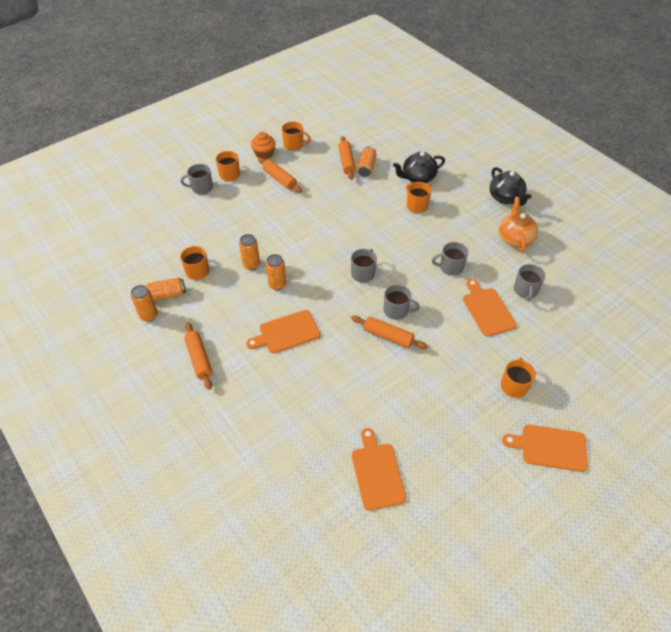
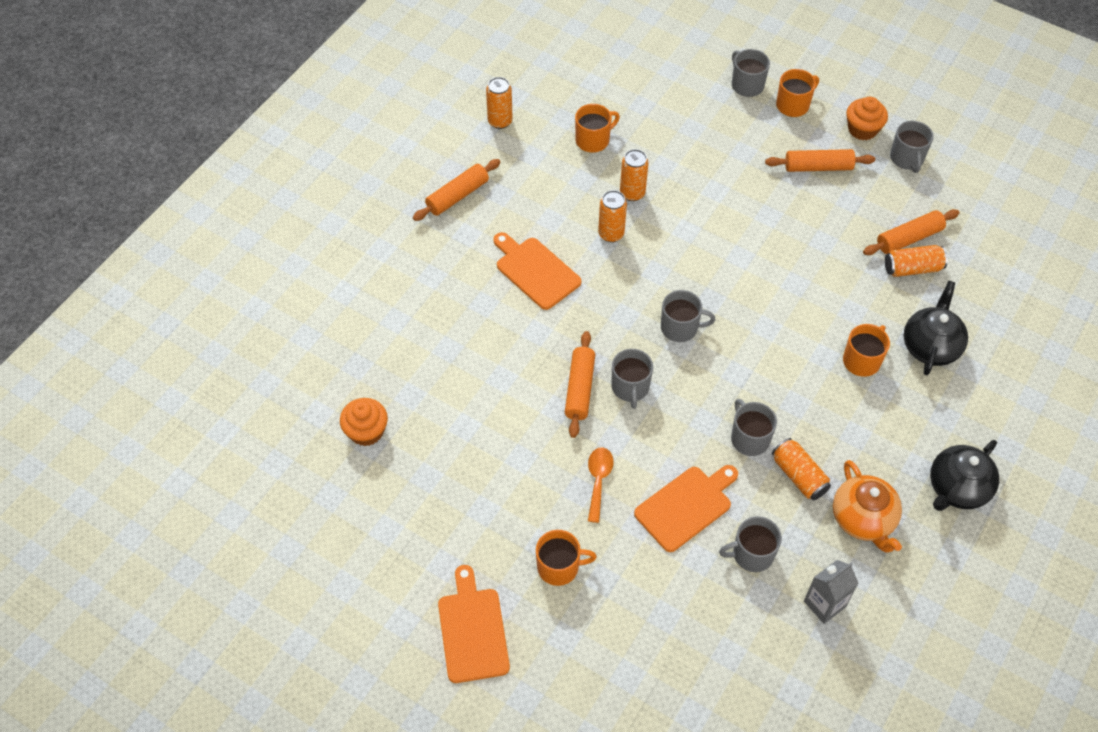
camera: 70 degrees right, 5 degrees up
(166, 295) = (539, 125): orange can -> orange can (799, 476)
(279, 179) = (818, 167): orange rolling pin -> orange rolling pin turned 60 degrees clockwise
(294, 145) = (907, 159): orange mug -> grey mug
(377, 473) = (366, 431): orange cutting board -> orange cupcake
(418, 178) = (930, 346): black teapot -> black teapot turned 60 degrees clockwise
(458, 347) = (598, 480): none -> orange spoon
(515, 238) = (863, 519): orange teapot -> orange teapot turned 90 degrees clockwise
(562, 270) = (824, 604): none -> grey carton

